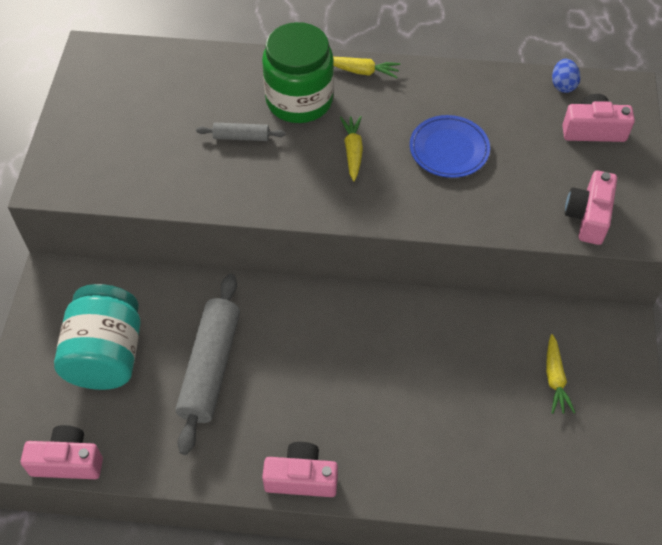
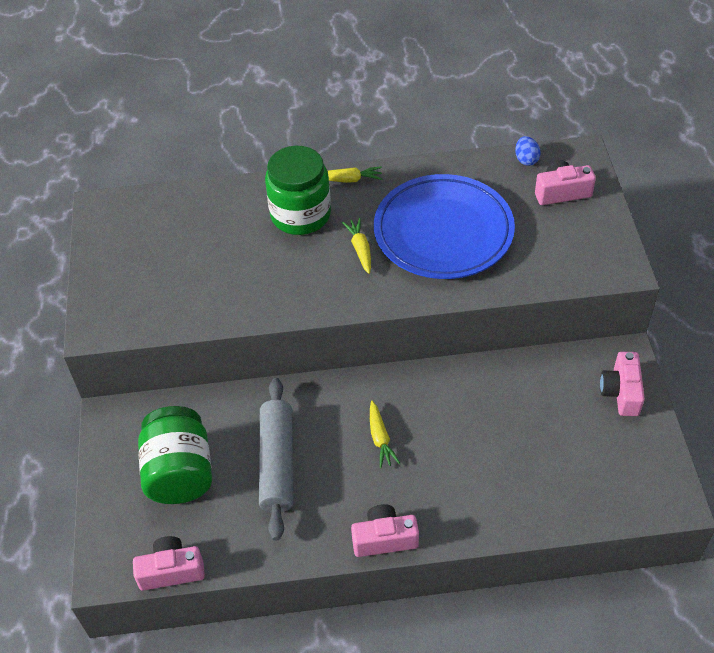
camera: 10 degrees left, 5 degrees down
(106, 355) = (180, 472): turquoise jar -> green jar
(241, 137) = (258, 255): grey rolling pin -> none
(449, 149) = (443, 232): blue plate -> blue plate, size x1.96
(555, 379) = (580, 410): yellow carrot -> yellow carrot (380, 439)
(588, 216) = (576, 265): pink camera -> pink camera (621, 392)

